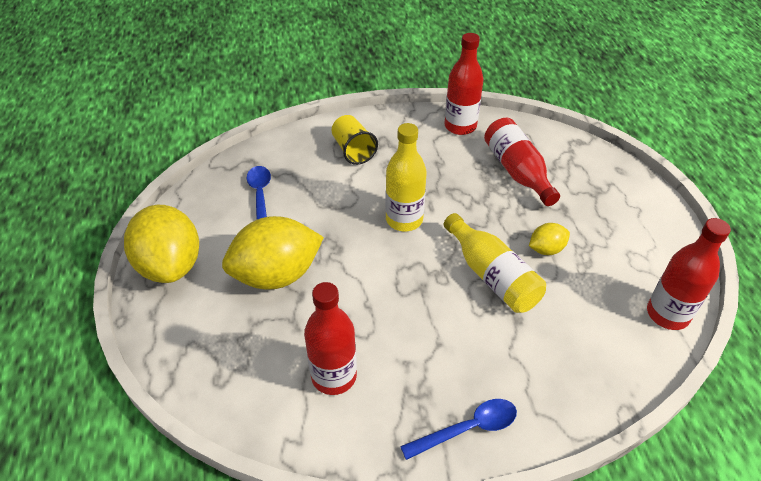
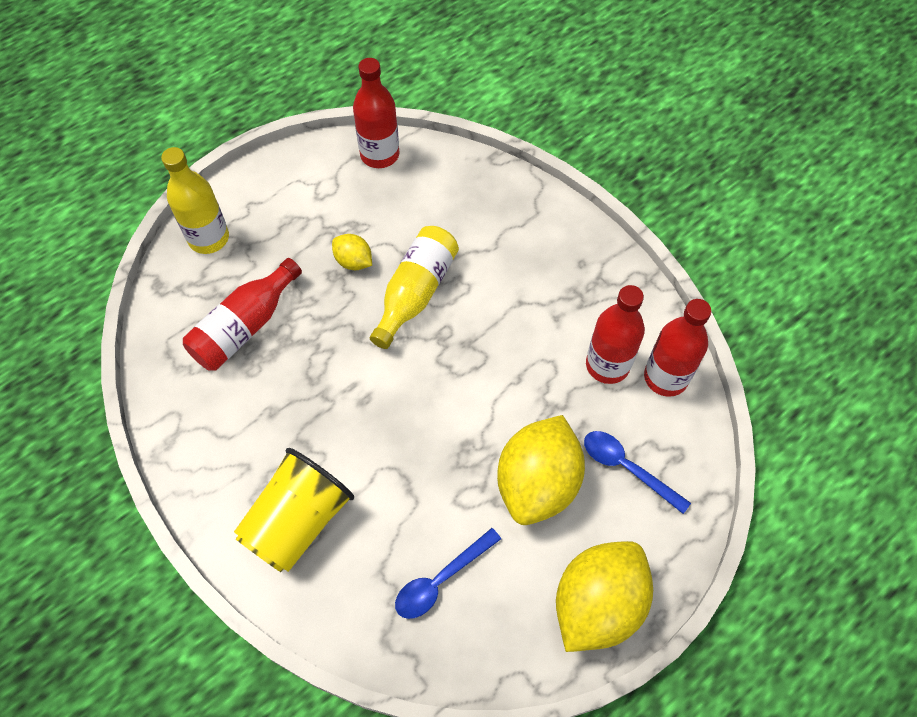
camera: 120 degrees left, 15 degrees up
(277, 275) = (537, 483): yellow lemon -> yellow lemon turned 75 degrees clockwise
(353, 150) = (298, 521): yellow cup -> yellow cup, size x1.57
(404, 220) = (386, 403): yellow bottle -> yellow bottle (209, 238)
(460, 126) = (186, 419): red bottle -> red bottle (665, 377)
(467, 429) = (583, 250): blue spoon -> blue spoon (627, 468)

